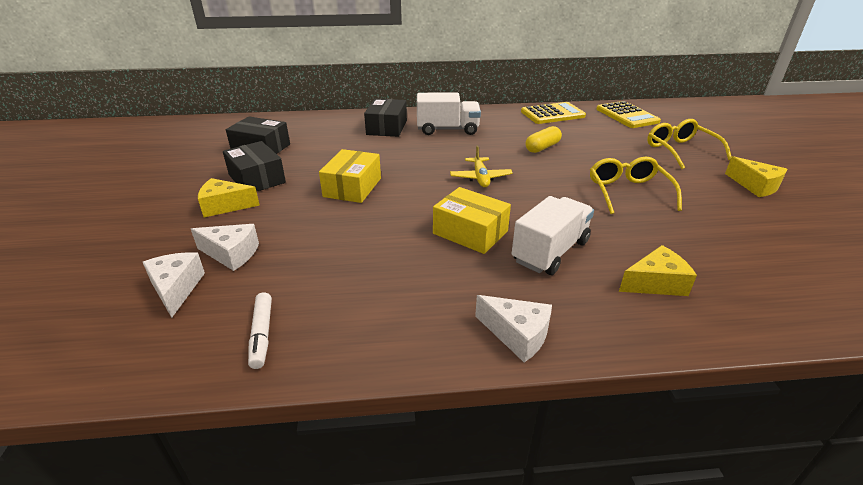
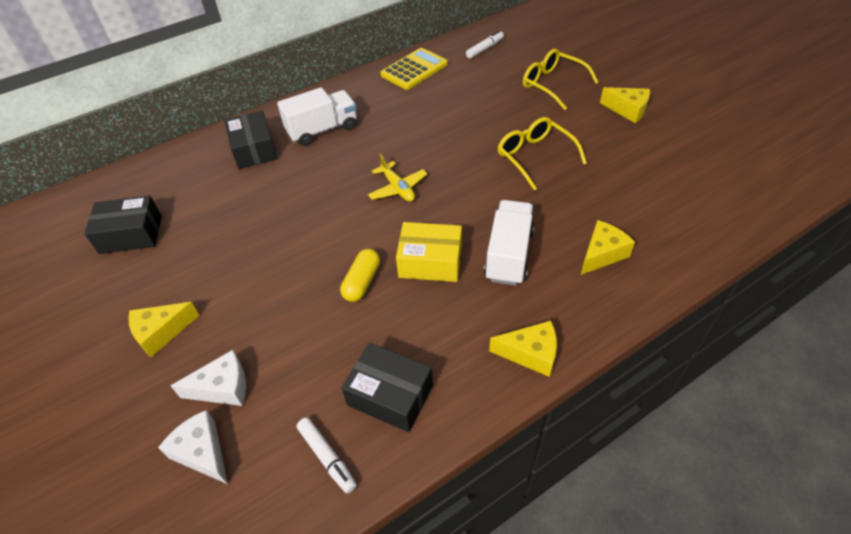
camera: 25 degrees left, 15 degrees up
(257, 179) = (165, 281): black box -> black box (390, 395)
(352, 187) = (280, 251): yellow box -> none
(517, 335) = (530, 353): white cheese -> yellow cheese
(542, 147) = (431, 124): yellow capsule -> yellow capsule (362, 282)
(627, 115) = (484, 49): yellow calculator -> white marker

